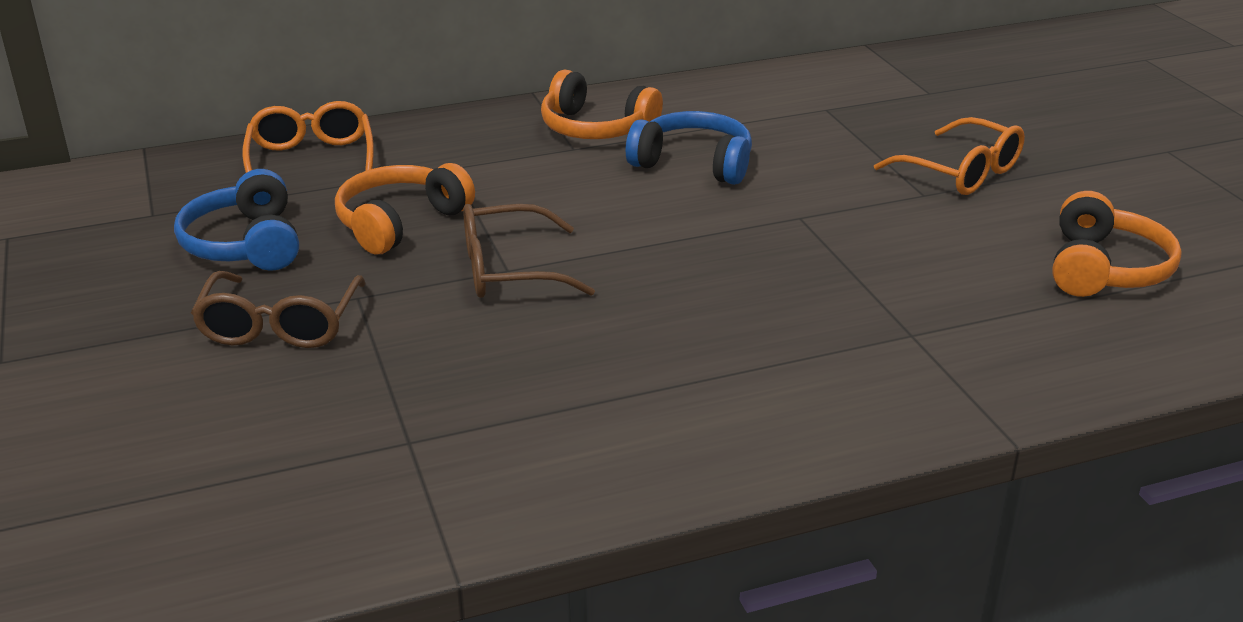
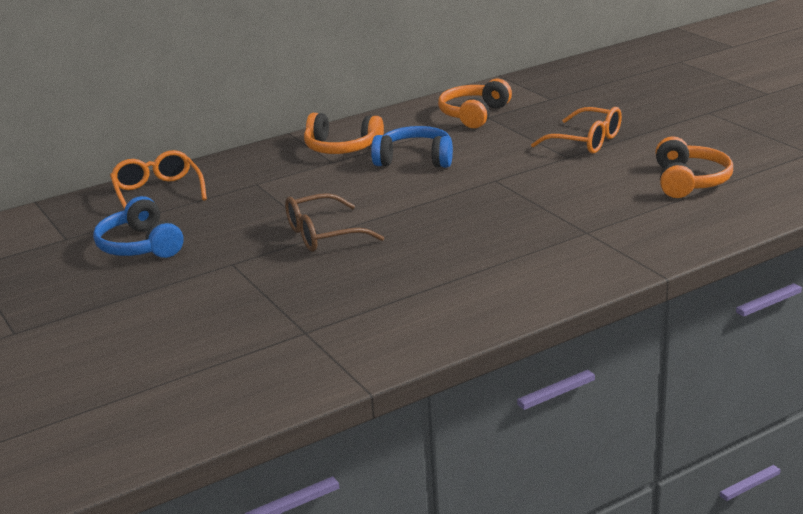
camera: 10 degrees left, 5 degrees down
(280, 326) = (189, 286): brown glasses -> none
(400, 222) = (238, 219): orange headphones -> orange headphones (474, 115)

